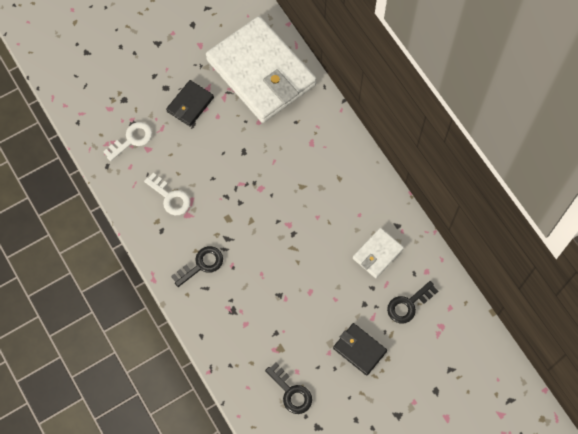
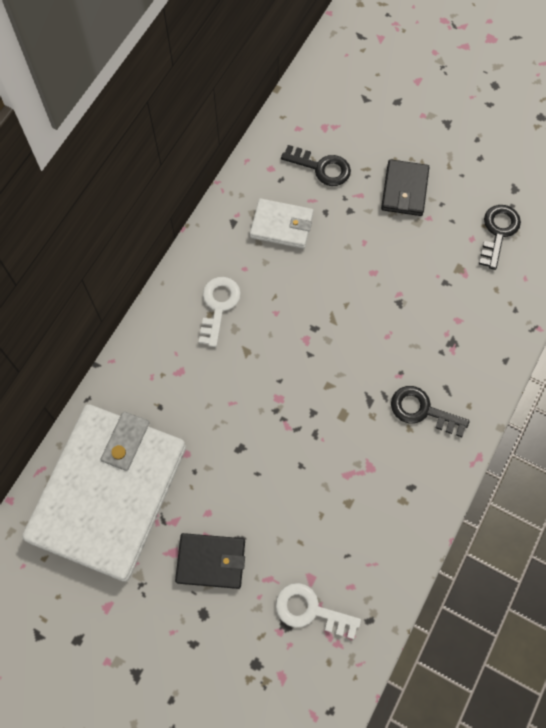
camera: 120 degrees left, 0 degrees up
(170, 197) = (360, 503): white key -> white key (218, 306)

